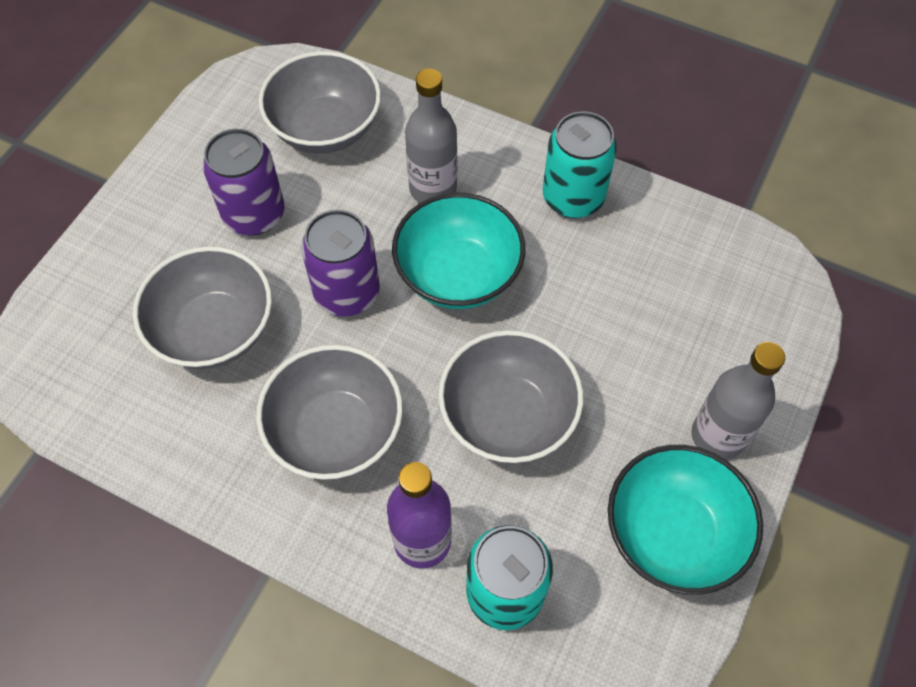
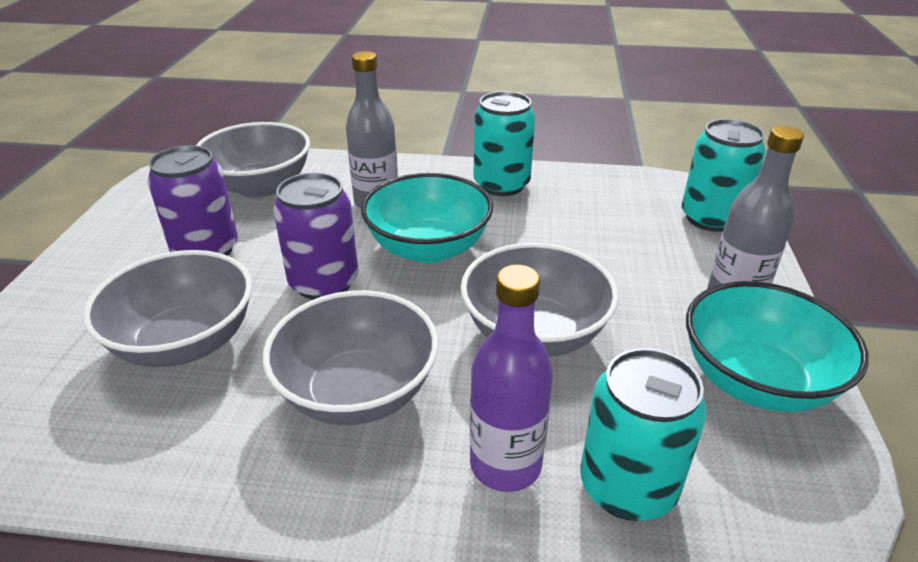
camera: 20 degrees left, 25 degrees down
(769, 319) = (711, 218): none -> turquoise can

